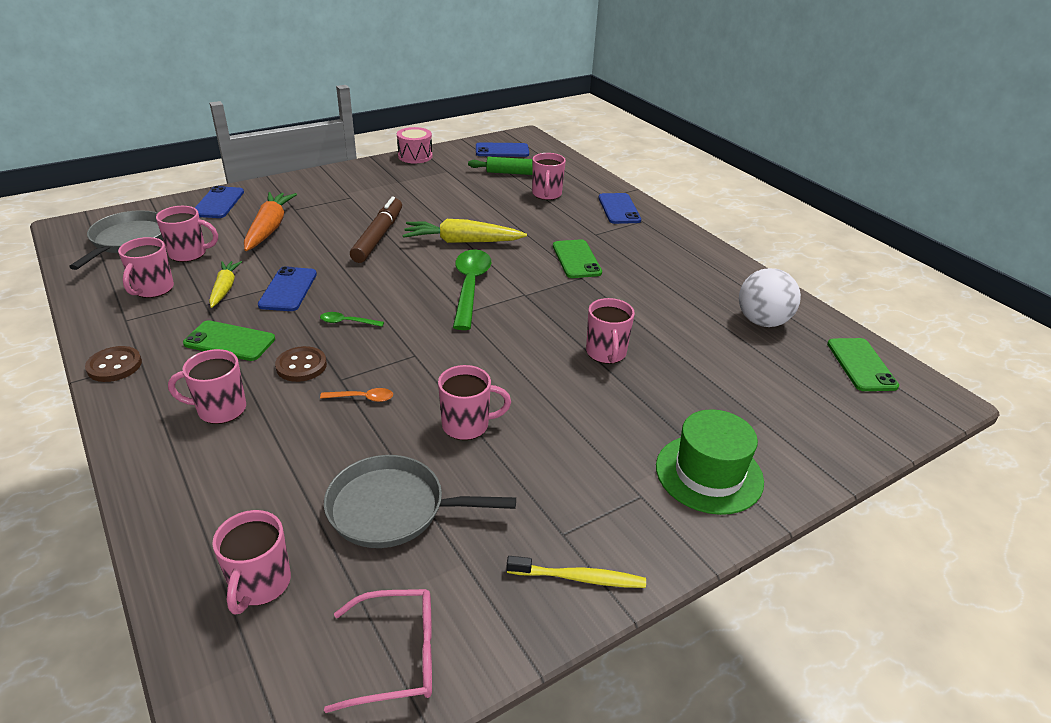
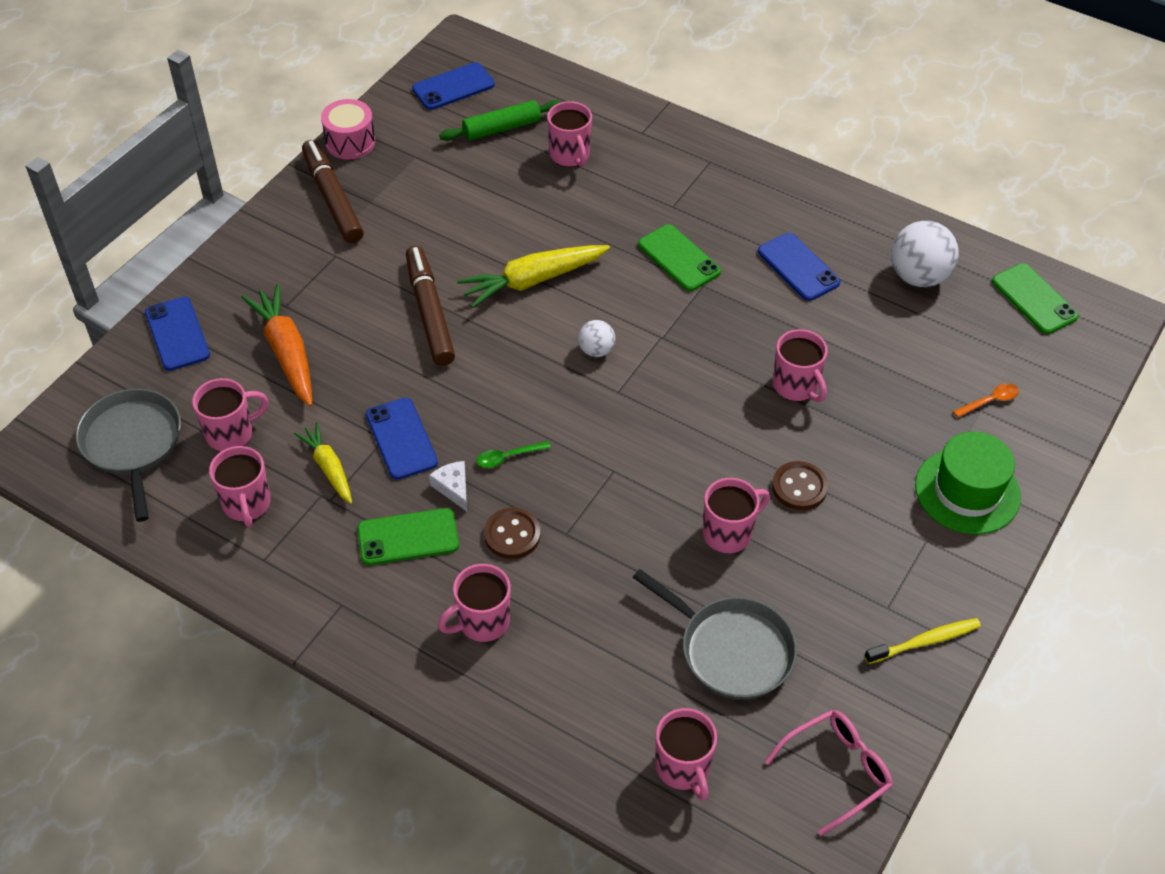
camera: 25 degrees left, 15 degrees up
(114, 366) = (319, 621): brown button -> brown button (799, 487)
(291, 326) = (453, 488): none -> white cheese
(362, 398) = (606, 546): orange spoon -> orange spoon (990, 401)
(377, 174) = (332, 198): none -> brown marker
(392, 508) = (731, 650): grey pan -> grey pan turned 120 degrees counterclockwise
(470, 287) = (596, 350): green spoon -> white ball
(619, 209) = (671, 150): blue phone -> blue phone (798, 267)

